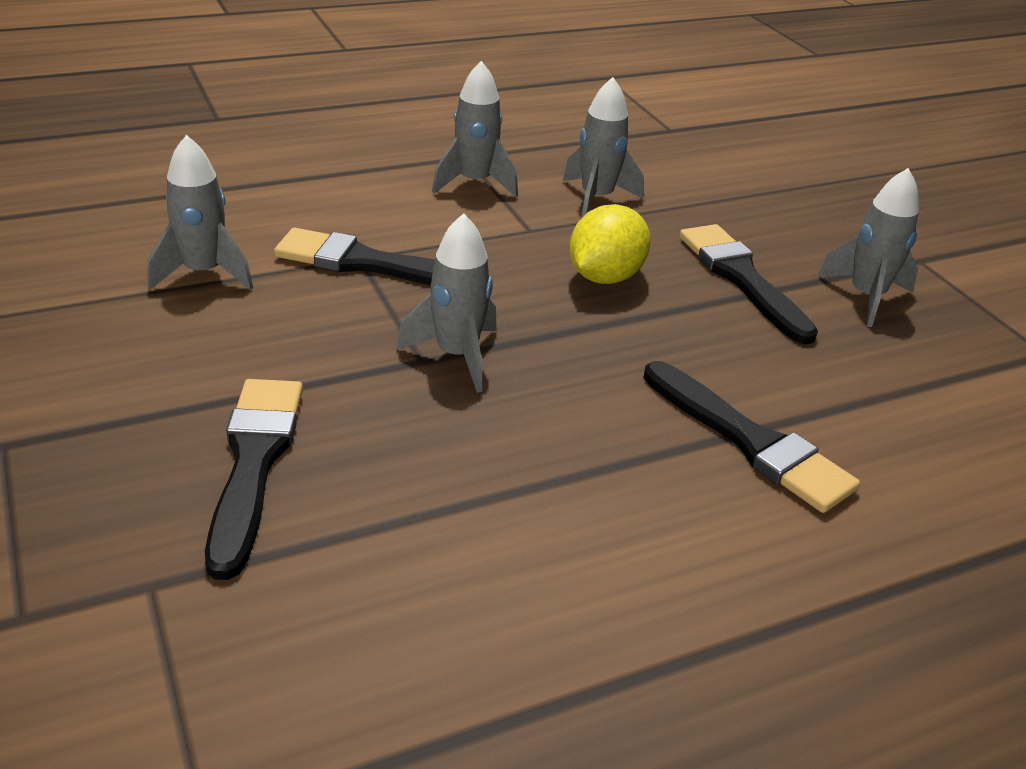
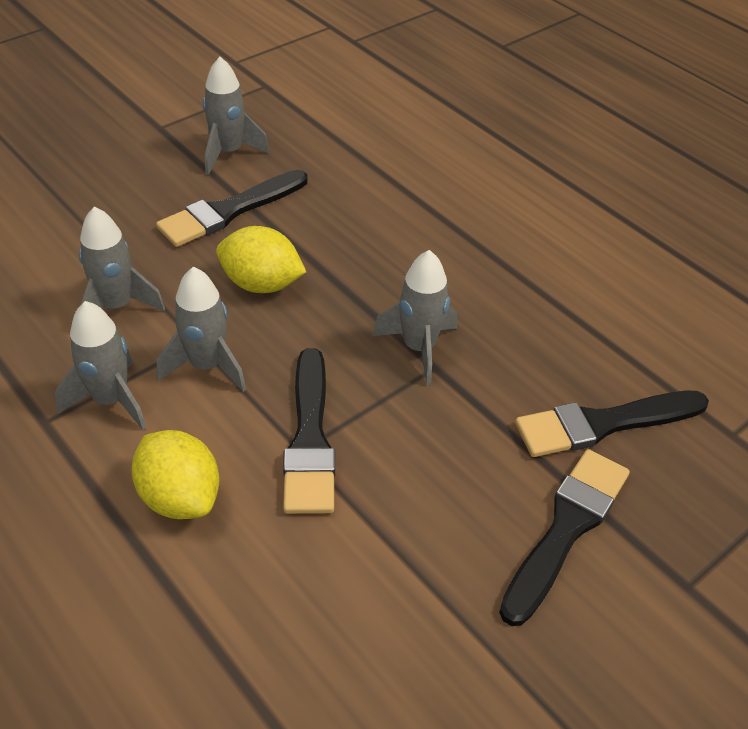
camera: 105 degrees left, 10 degrees up
(204, 273) = (386, 561): grey rocket -> grey rocket (207, 366)
(348, 197) = (180, 497): none -> yellow lemon
(749, 441) = (431, 200): black brush -> black brush (566, 529)

